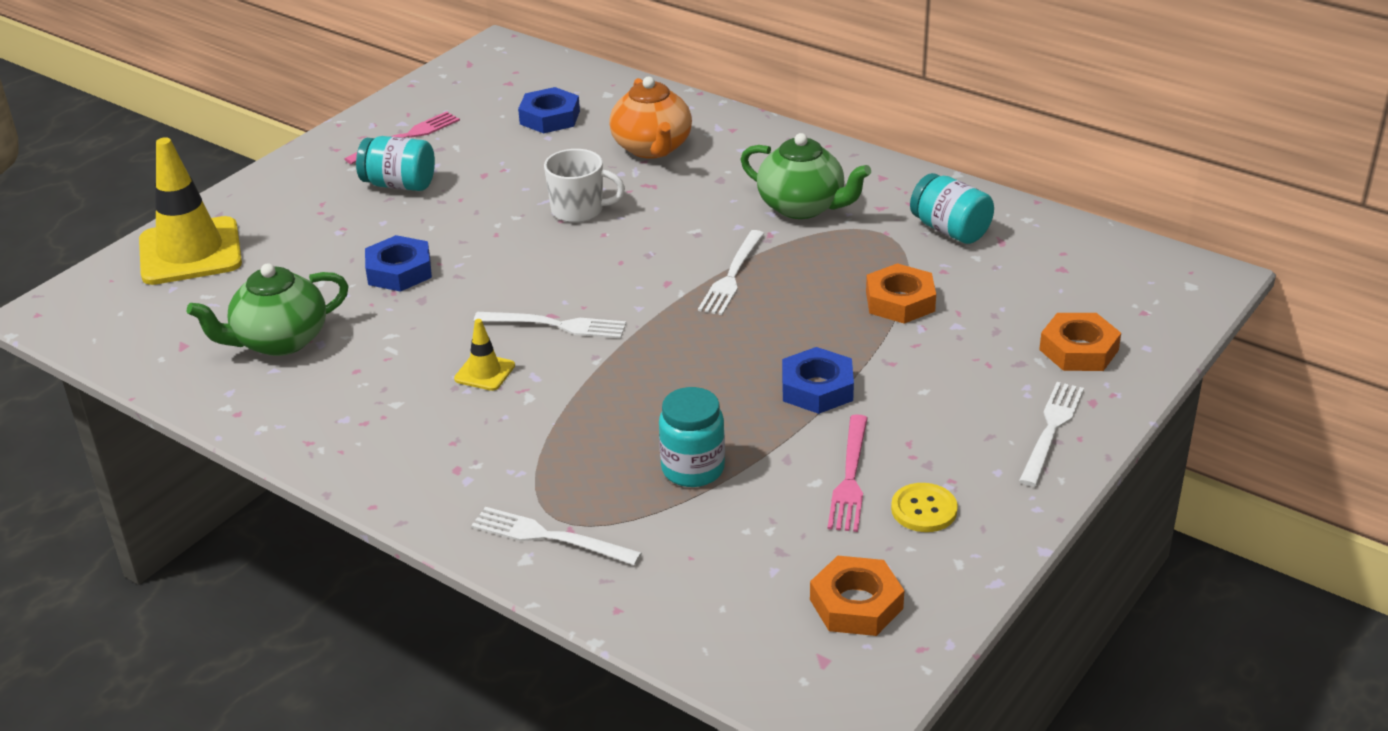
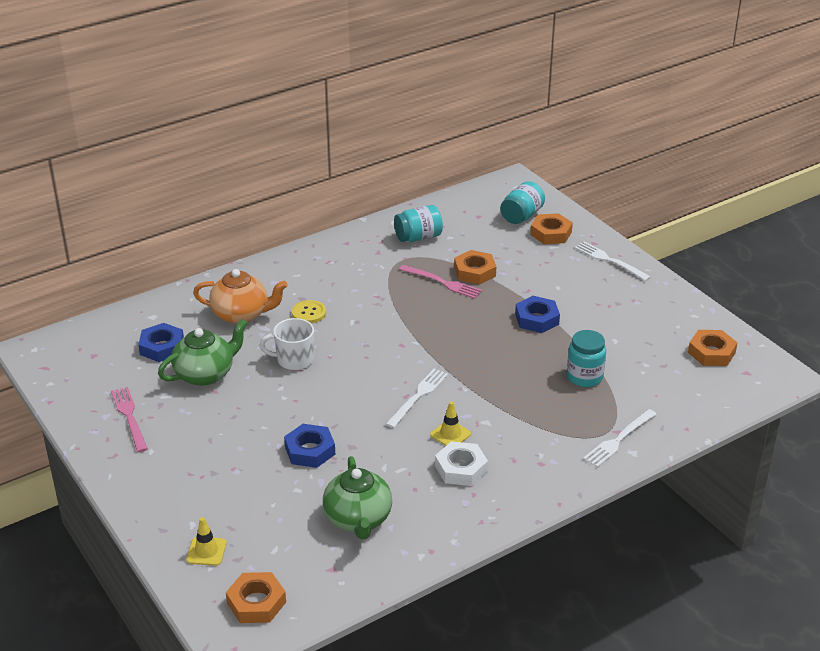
camera: 70 degrees left, 0 degrees up
(113, 308) = (256, 602): none -> orange nut
(190, 252) = (206, 551): yellow traffic cone -> yellow traffic cone, size x0.45
(399, 184) = (195, 432): turquoise jar -> turquoise jar (521, 216)
(413, 399) = (461, 468): none -> white nut
(579, 210) = (294, 360): white mug -> white mug turned 120 degrees counterclockwise
(732, 276) = (411, 320): white fork -> none
(802, 207) = (357, 277): green teapot -> green teapot (205, 374)
(850, 478) = (617, 329): pink fork -> pink fork (442, 282)
(924, 509) = (652, 314): yellow button -> yellow button (309, 313)

